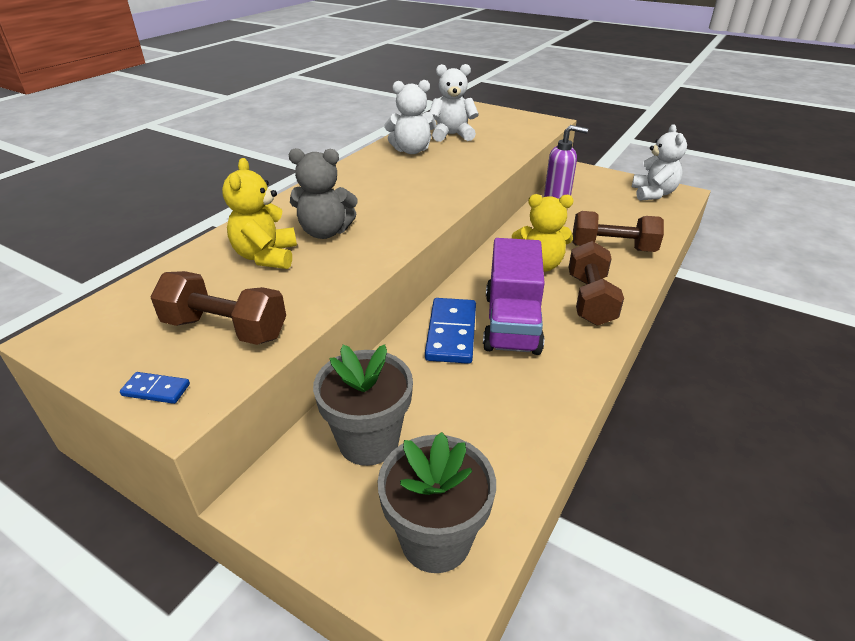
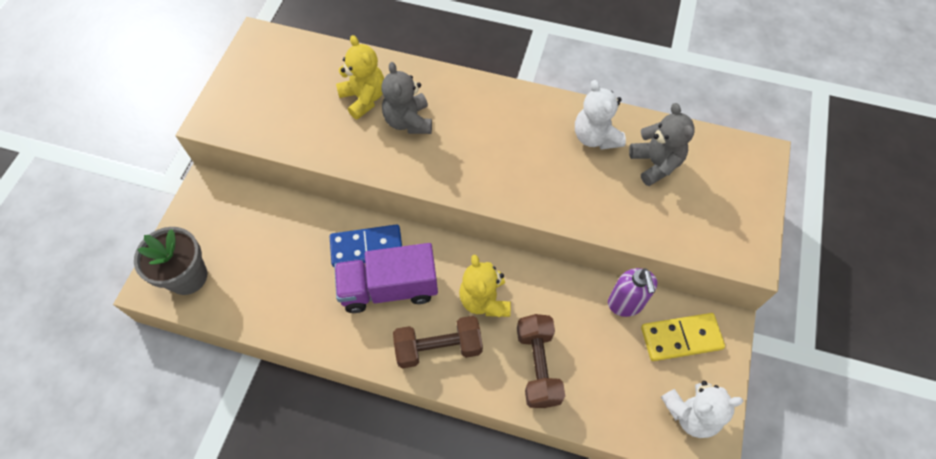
camera: 75 degrees right, 25 degrees up
(156, 390) = (220, 104): blue domino -> none
(225, 329) = (277, 111): brown dumbbell -> none
(266, 256) = (364, 98): yellow teddy bear -> yellow teddy bear turned 75 degrees clockwise
(369, 441) = (252, 224): grey flower pot -> none
(452, 135) = (655, 164): white teddy bear -> grey teddy bear
(590, 186) = (681, 338): none -> yellow domino

